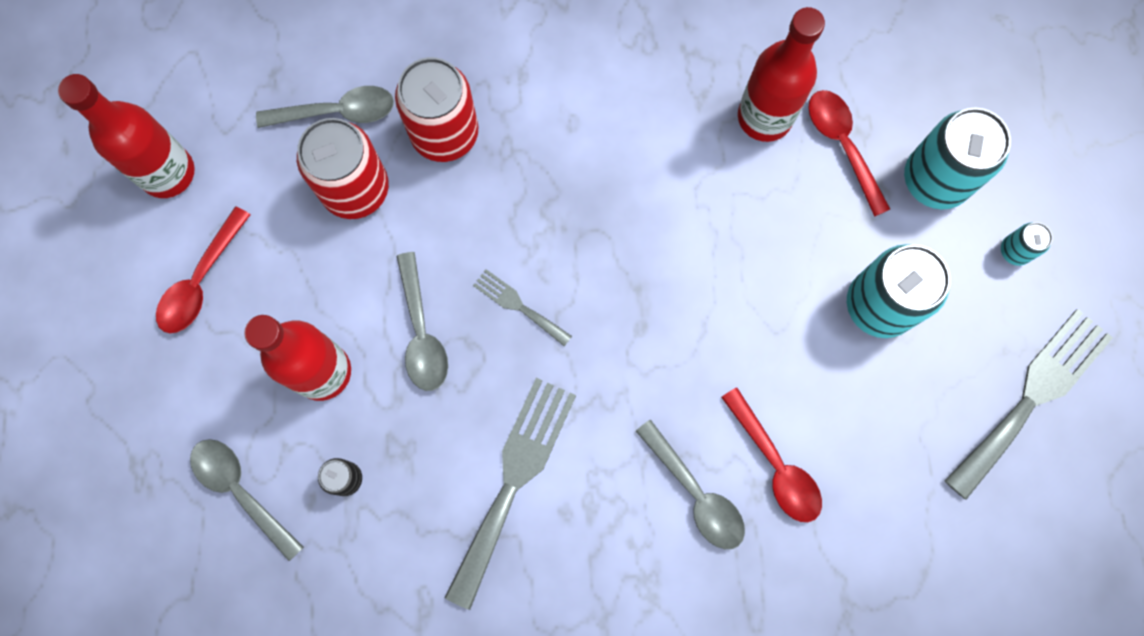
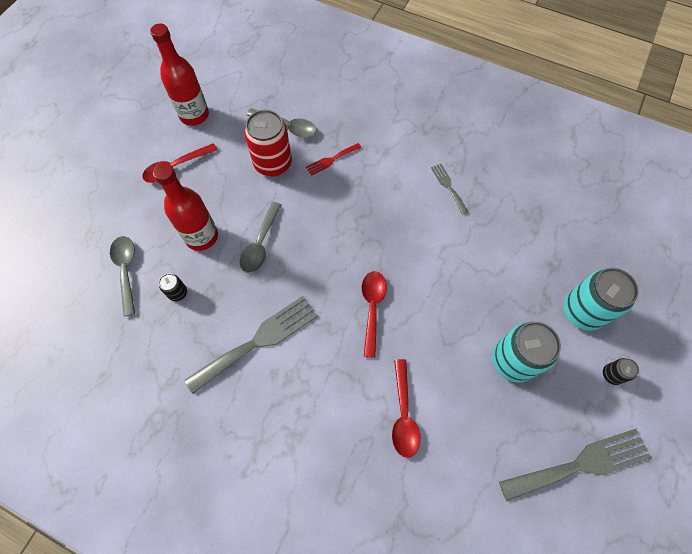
camera: 30 degrees right, 10 degrees down
(445, 134) = (331, 160): red can -> red fork
(518, 305) = (316, 256): grey fork -> grey fork (448, 186)
(696, 493) = (349, 404): grey spoon -> none
(764, 117) = (501, 232): red bottle -> none
(842, 145) = (537, 267): red spoon -> red spoon (372, 308)
(1014, 251) = (611, 374): turquoise can -> black can

